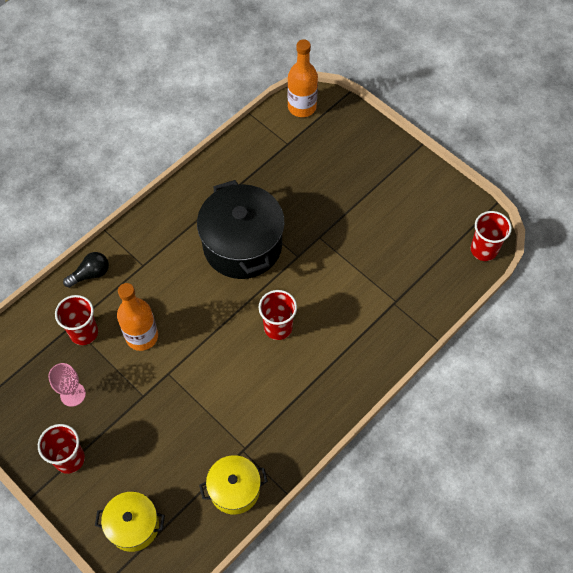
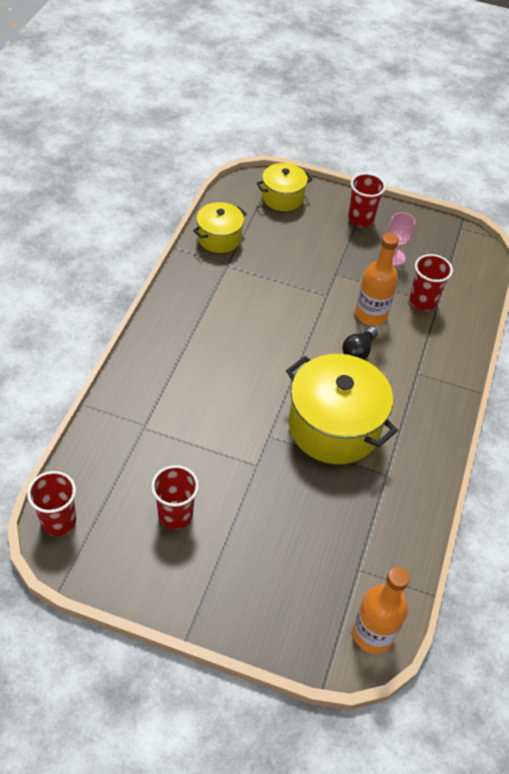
camera: 150 degrees right, 10 degrees down
(90, 274) = (458, 348): black light bulb -> black light bulb (358, 351)
(242, 245) = (334, 426): black pot -> yellow pot
(278, 327) = (251, 362): red cup -> red cup (175, 515)

